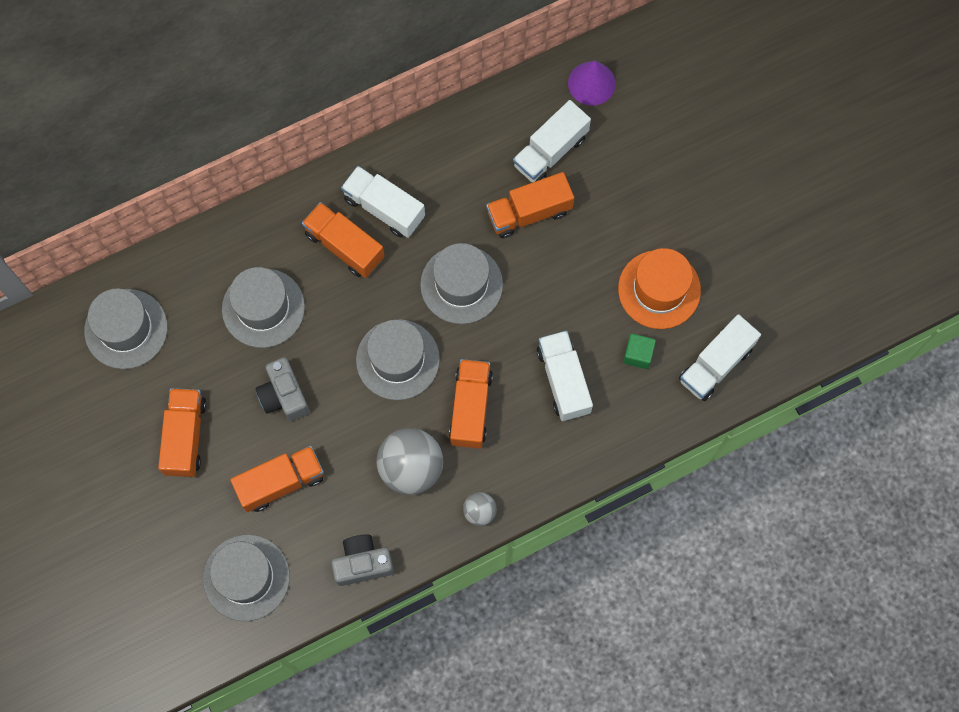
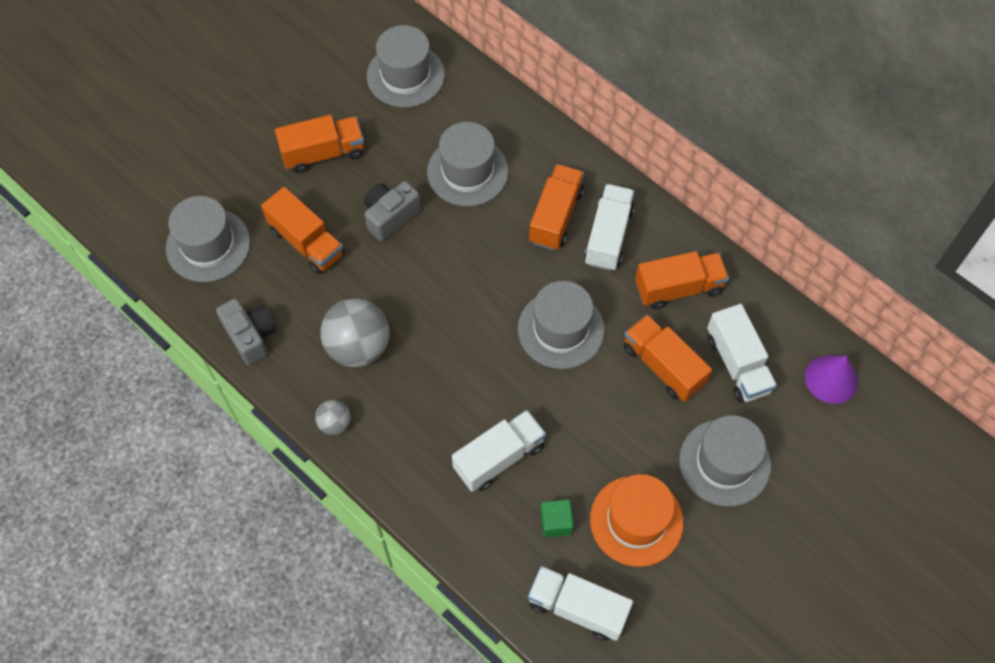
camera: 70 degrees right, 10 degrees down
(397, 359) = (462, 299): grey hat -> grey hat (724, 462)
(470, 408) = (437, 380): orange truck -> orange truck (678, 288)
(550, 151) = (737, 364): white truck -> white truck turned 135 degrees counterclockwise

